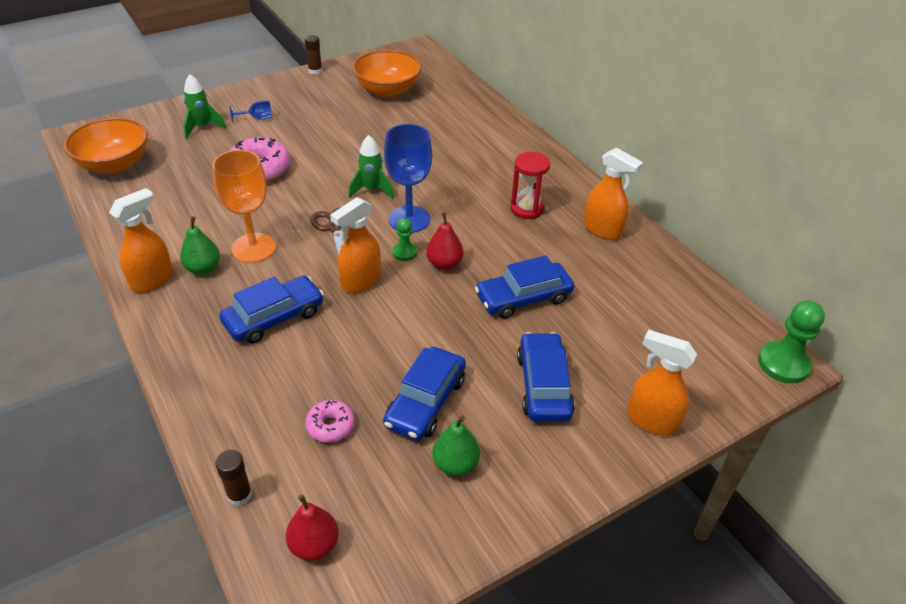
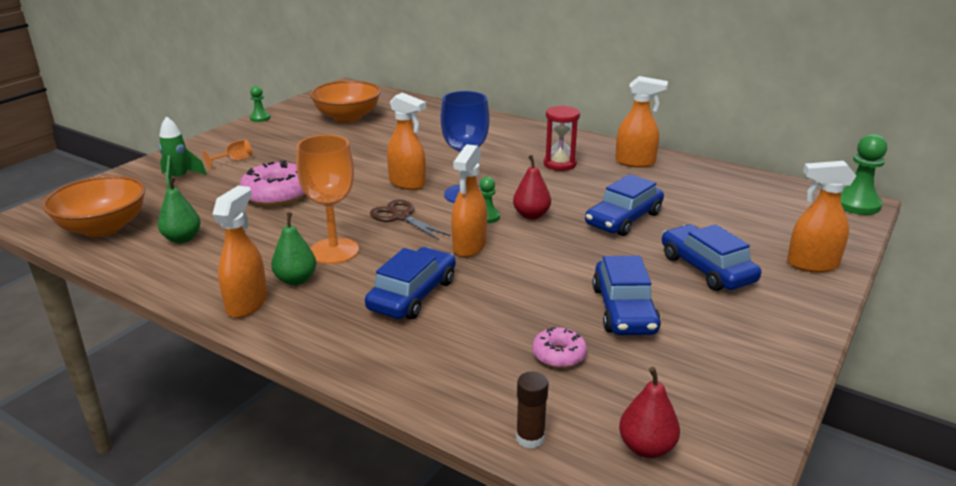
camera: 25 degrees left, 15 degrees down
(257, 118) = (234, 161): blue goblet -> orange goblet
(315, 71) = (260, 118): brown glue stick -> green pawn
(372, 190) = (407, 183): green rocket -> orange spray bottle
(455, 464) = (699, 343): green pear -> green pear (182, 238)

